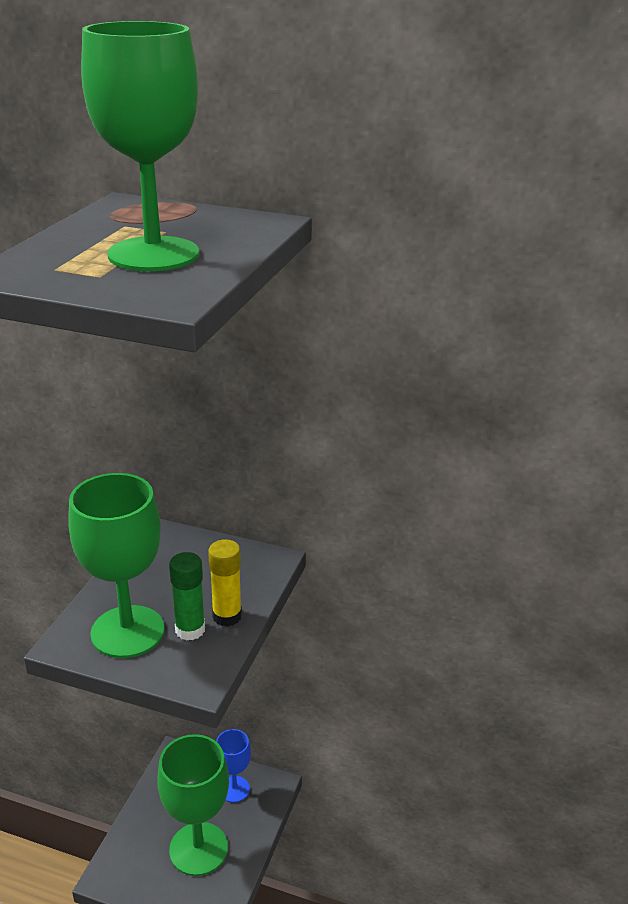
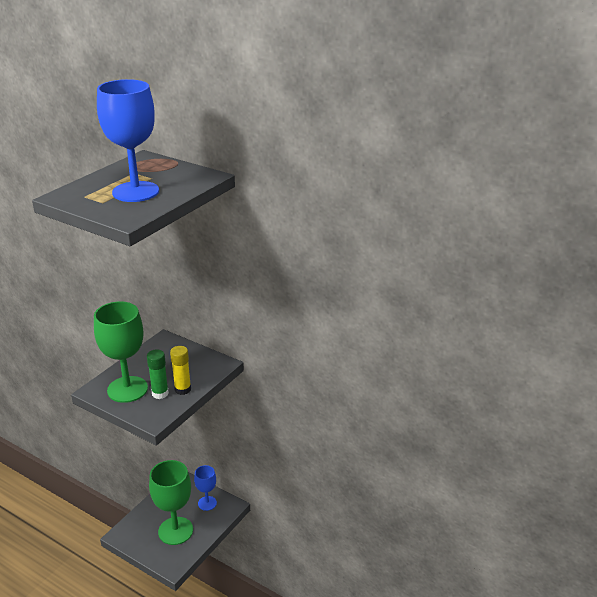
camera: 15 degrees right, 0 degrees up
(153, 254) = (135, 192): green goblet -> blue goblet

